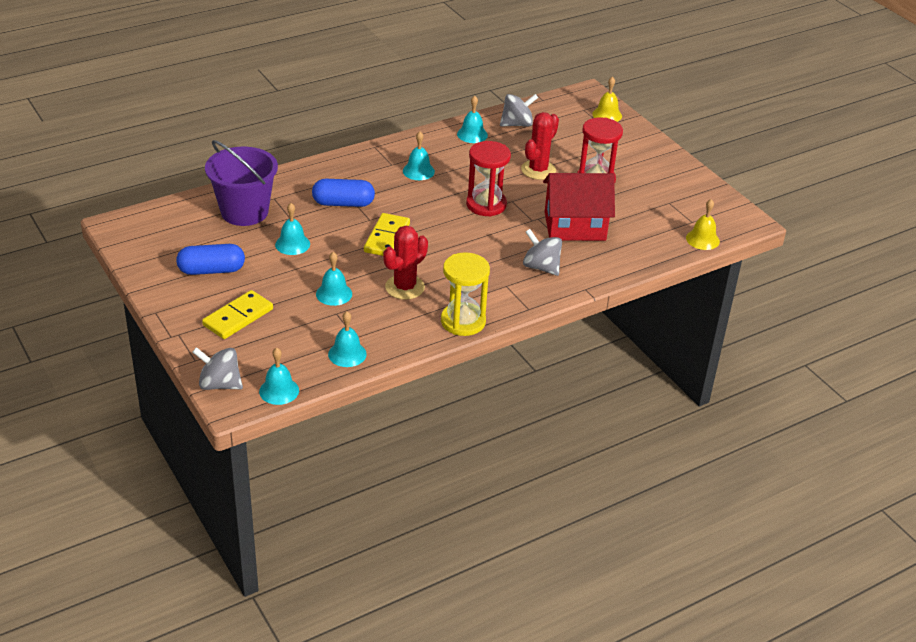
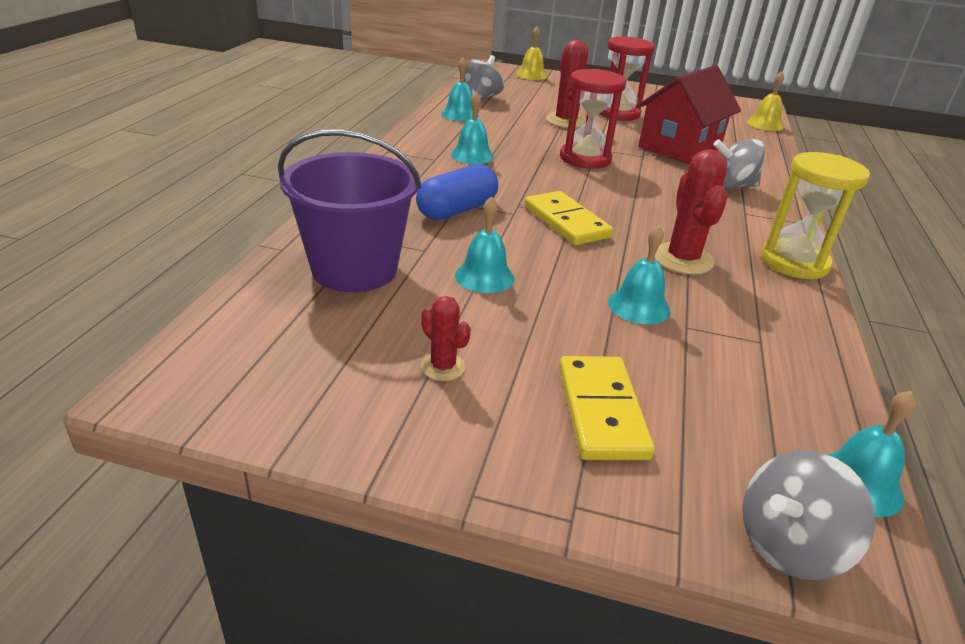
camera: 45 degrees left, 5 degrees down
(211, 270) = (443, 367): blue capsule -> red cactus
(347, 354) = (799, 368): turquoise bell -> none

